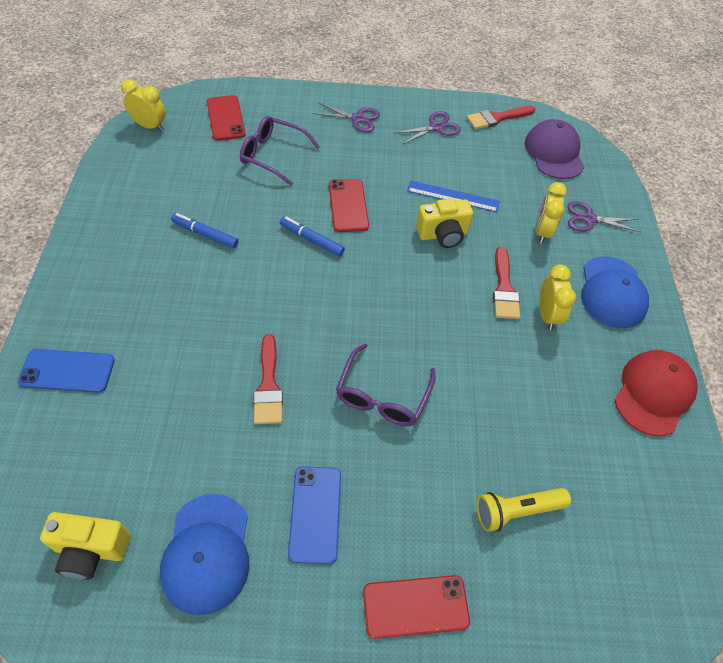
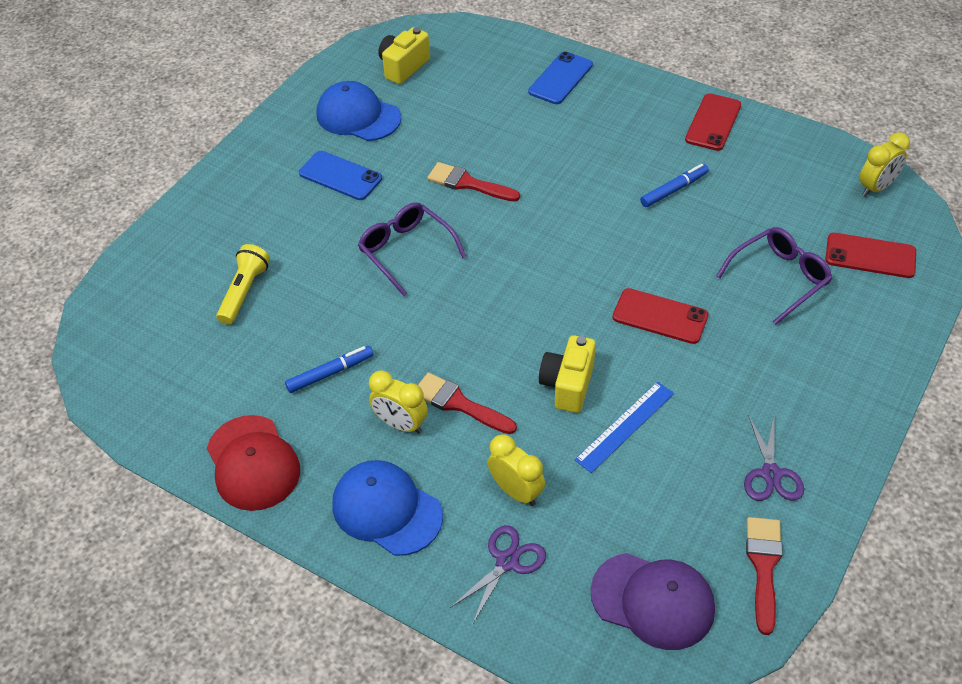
camera: 125 degrees right, 5 degrees down
(311, 240) = (622, 267): blue marker -> blue marker (330, 373)
(357, 119) = (822, 388): purple scissors -> none
(415, 606) = (235, 204): red phone -> red phone (713, 122)

